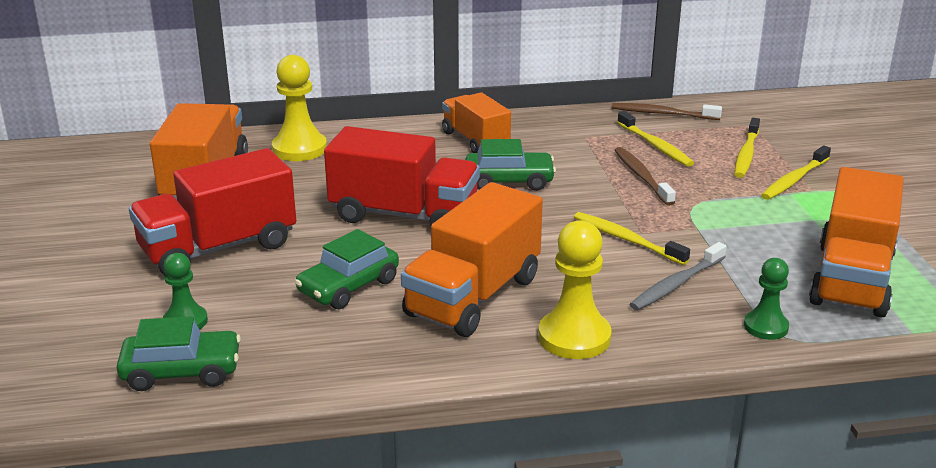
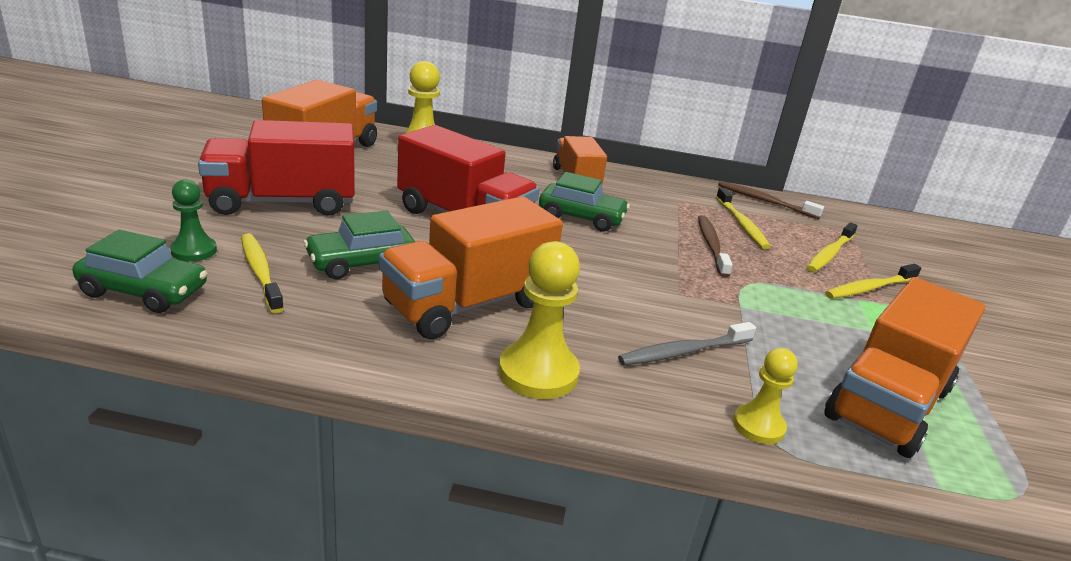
camera: 15 degrees right, 0 degrees up
(626, 239) = (659, 295): yellow toothbrush -> yellow toothbrush (260, 272)
(765, 327) = (758, 426): green pawn -> yellow pawn

